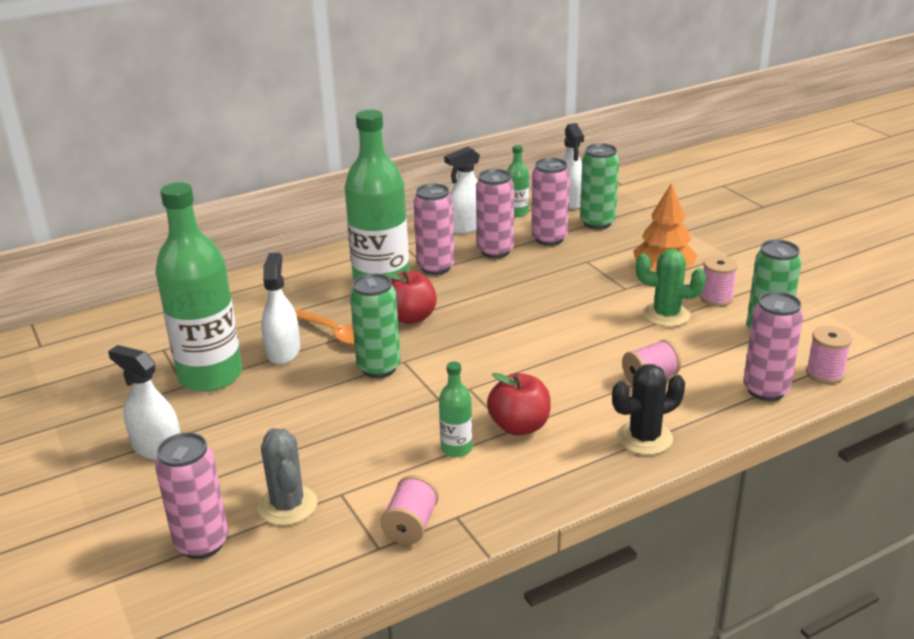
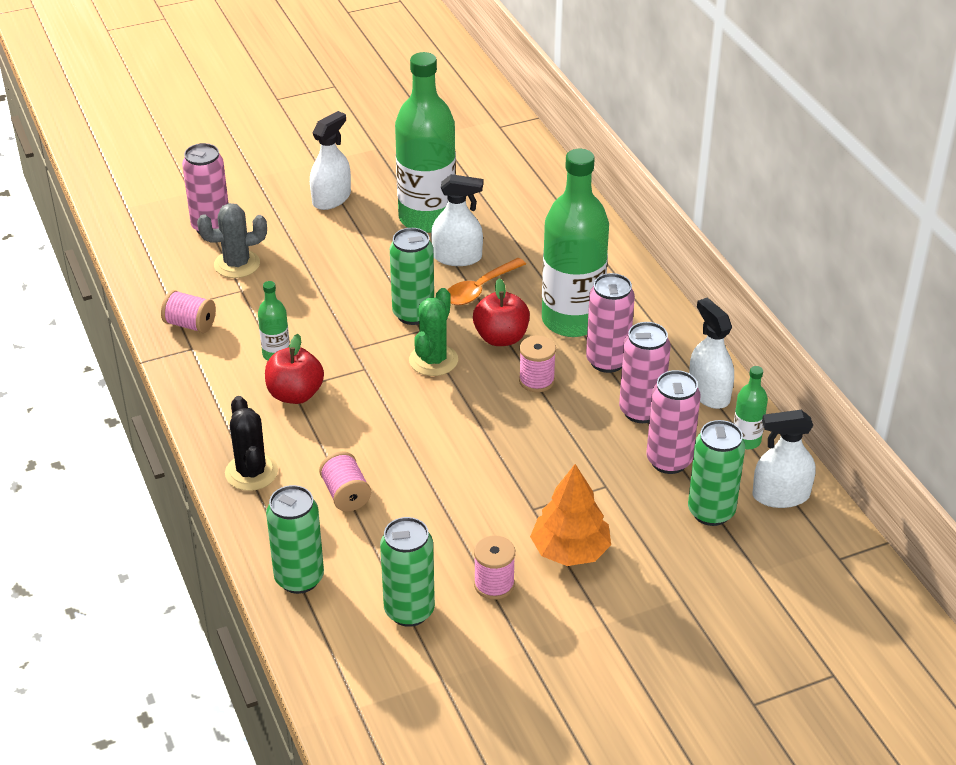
camera: 95 degrees right, 10 degrees up
(666, 315) = (465, 532): green cactus -> green cactus (433, 360)
(765, 390) = (299, 578): pink can -> green can
(824, 374) = (314, 636): pink spool -> pink spool (536, 380)

